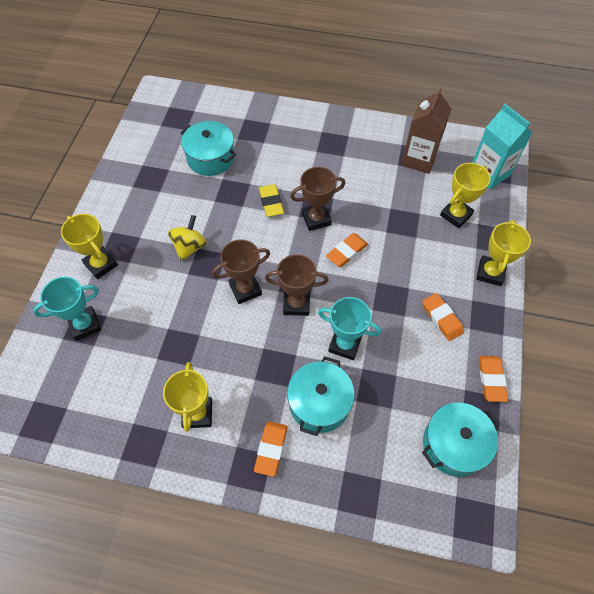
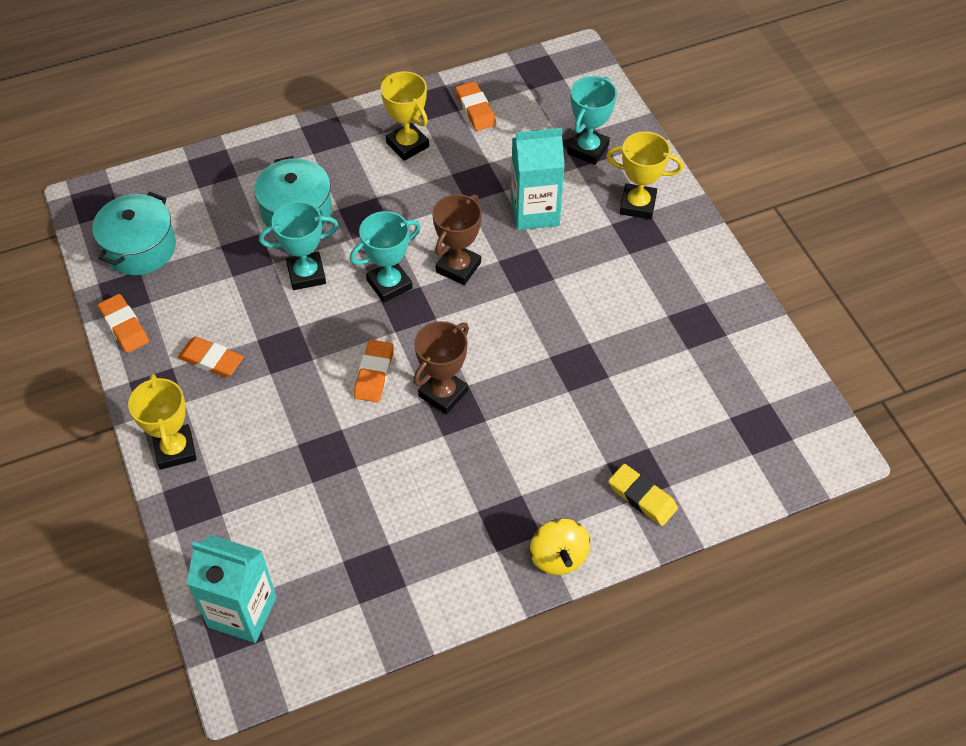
camera: 145 degrees right, 5 degrees down
(165, 299) = (535, 212): none -> turquoise carton
(190, 247) = (563, 275): yellow spinning top -> yellow spinning top (558, 557)
(211, 158) = (652, 395): turquoise pot -> none
(271, 202) = (518, 381): yellow eraser -> yellow eraser (642, 497)
(271, 449) = (317, 156): orange eraser -> orange eraser (475, 109)
(296, 304) = (389, 284): brown trophy -> turquoise trophy
(419, 159) = (363, 573): brown carton -> none
(456, 215) = (259, 508): yellow trophy -> none

